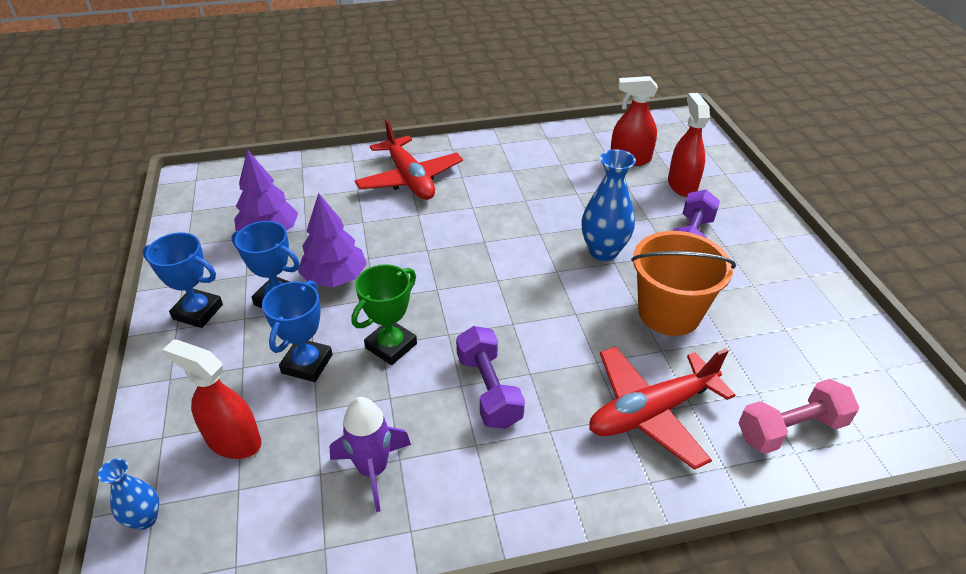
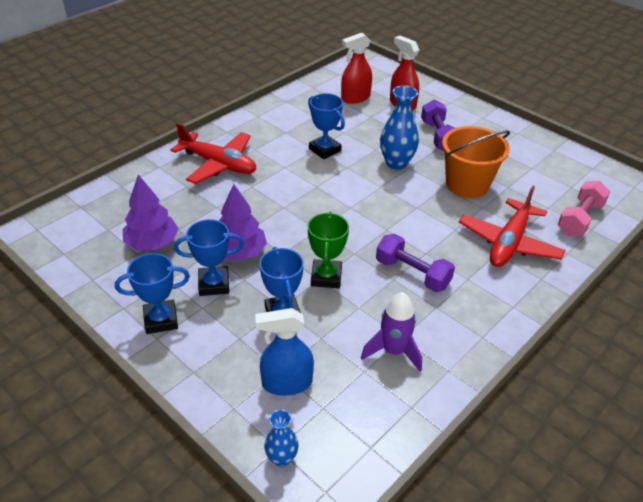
camera: 35 degrees left, 0 degrees up
(233, 441) = (287, 383): red spray bottle -> blue spray bottle
(535, 205) = (325, 150): none -> blue trophy

